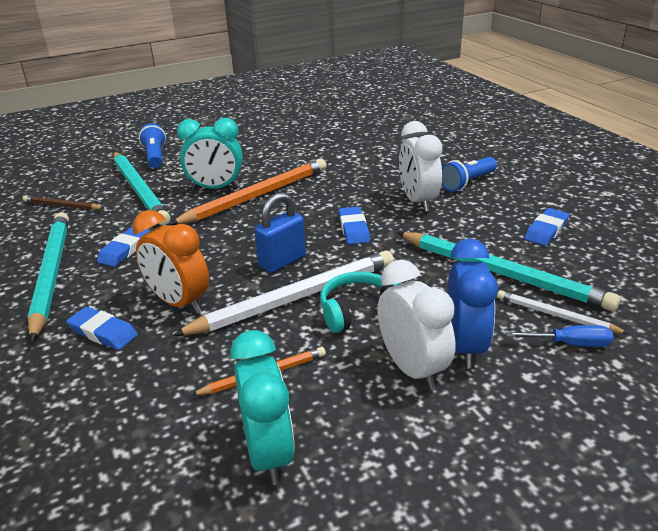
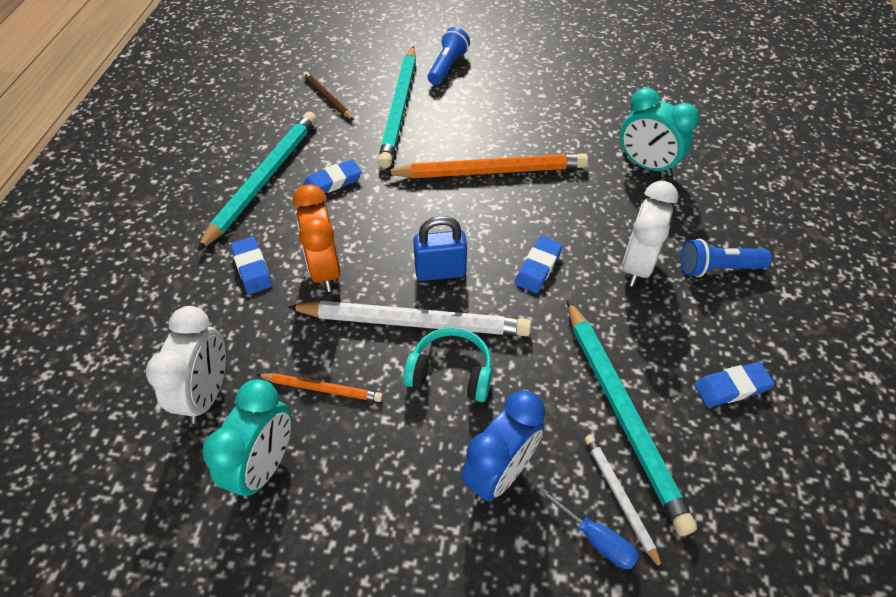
camera: 35 degrees right, 20 degrees up
(216, 188) = (464, 141): turquoise clock -> turquoise clock (646, 165)
(412, 369) = (434, 464): white clock -> white clock (207, 393)

